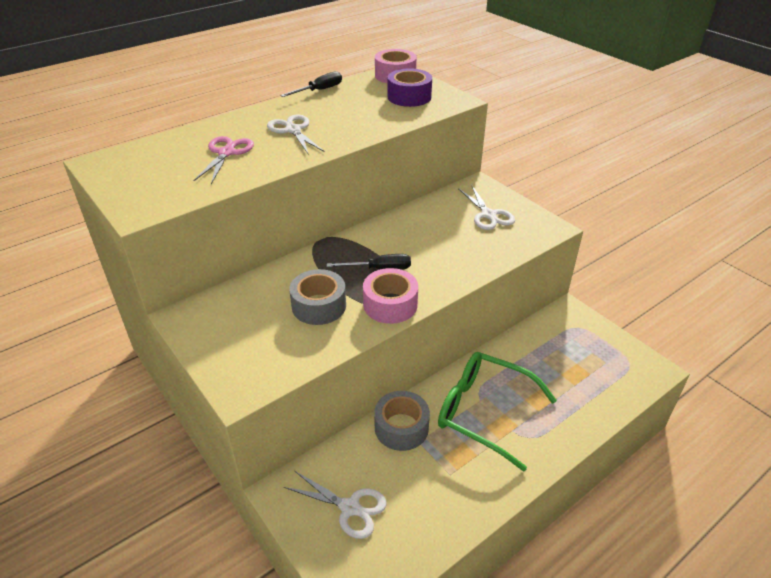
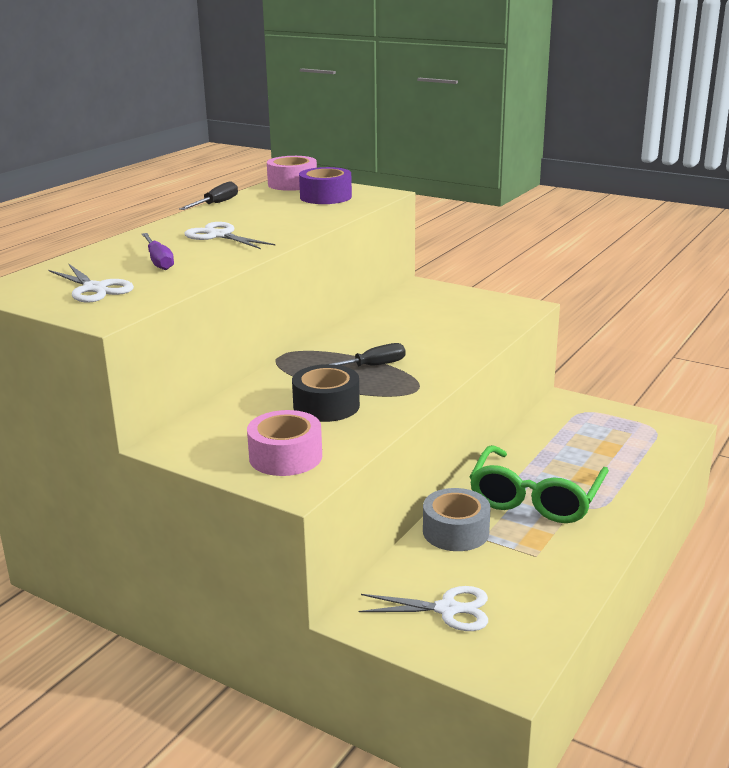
camera: 20 degrees left, 15 degrees down
(226, 153) = (158, 261): pink scissors -> purple screwdriver
(319, 306) = (326, 406): grey tape -> black tape
(390, 304) = (406, 390): pink tape -> pink tape (285, 457)
(483, 412) = (535, 498): green glasses -> green glasses turned 75 degrees counterclockwise
(488, 215) = (453, 307): white scissors -> white scissors (95, 289)

